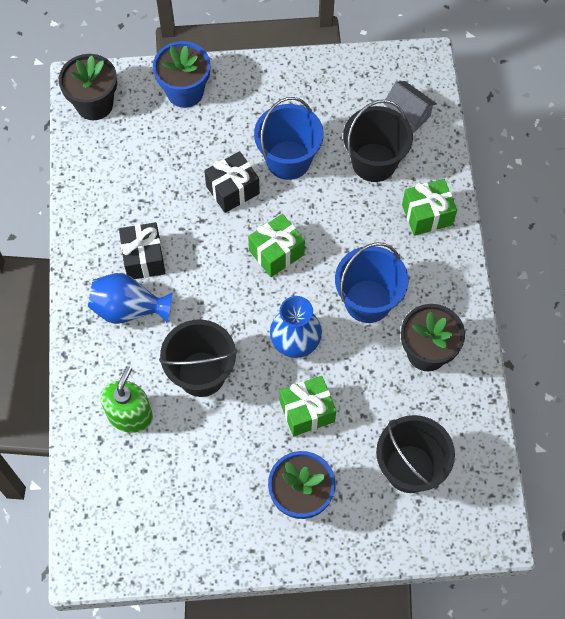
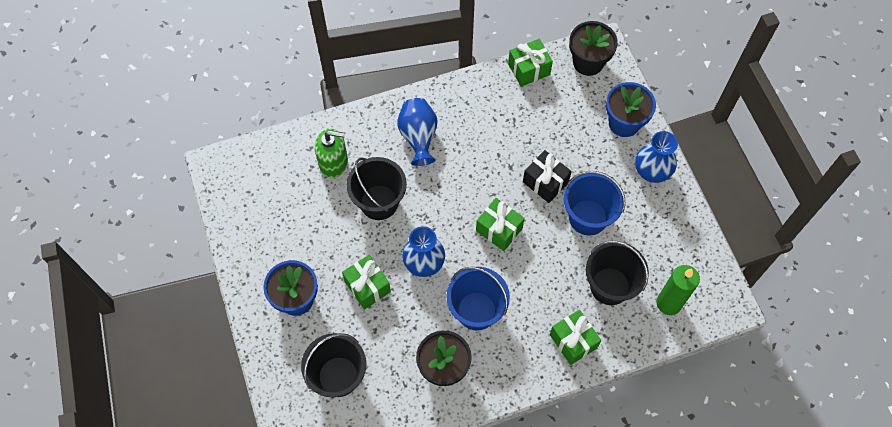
camera: 75 degrees right, 0 degrees up
(80, 167) = (529, 69): none -> green gift
(144, 258) = (464, 135): black gift -> none
(253, 84) = (651, 172): none -> blue vase
(408, 114) = (668, 303): grey house -> green candle

